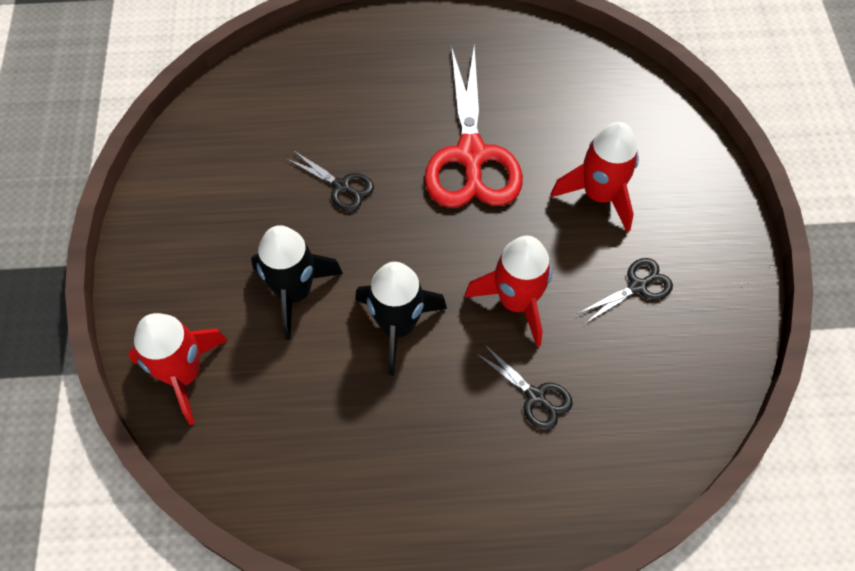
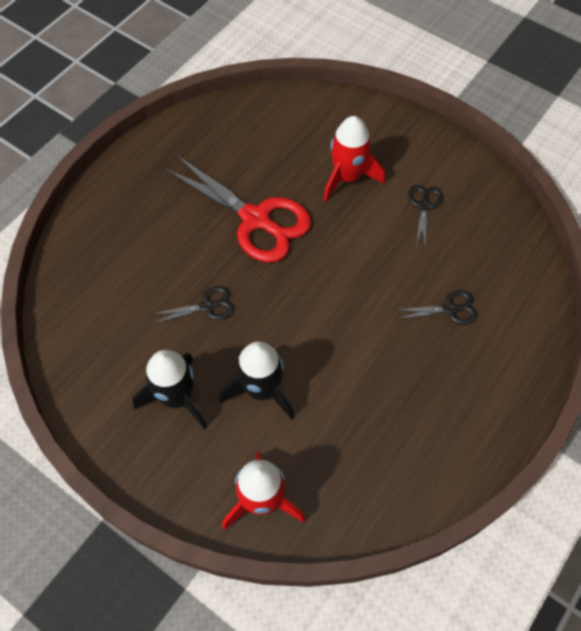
camera: 50 degrees left, 0 degrees up
(398, 326) = (340, 347): black rocket -> black rocket (177, 398)
(516, 302) = (380, 272): red rocket -> none

